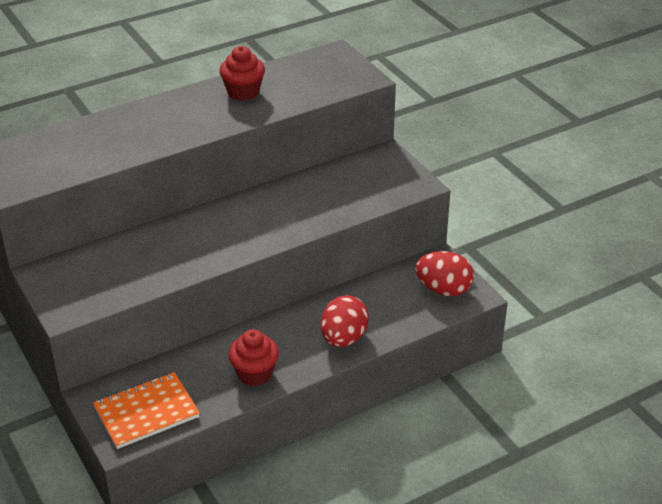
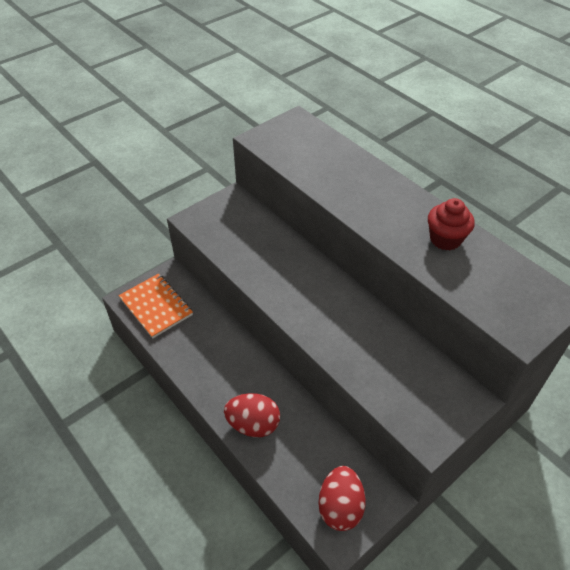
camera: 80 degrees right, 10 degrees up
(254, 373) = (202, 365): red cupcake -> none

